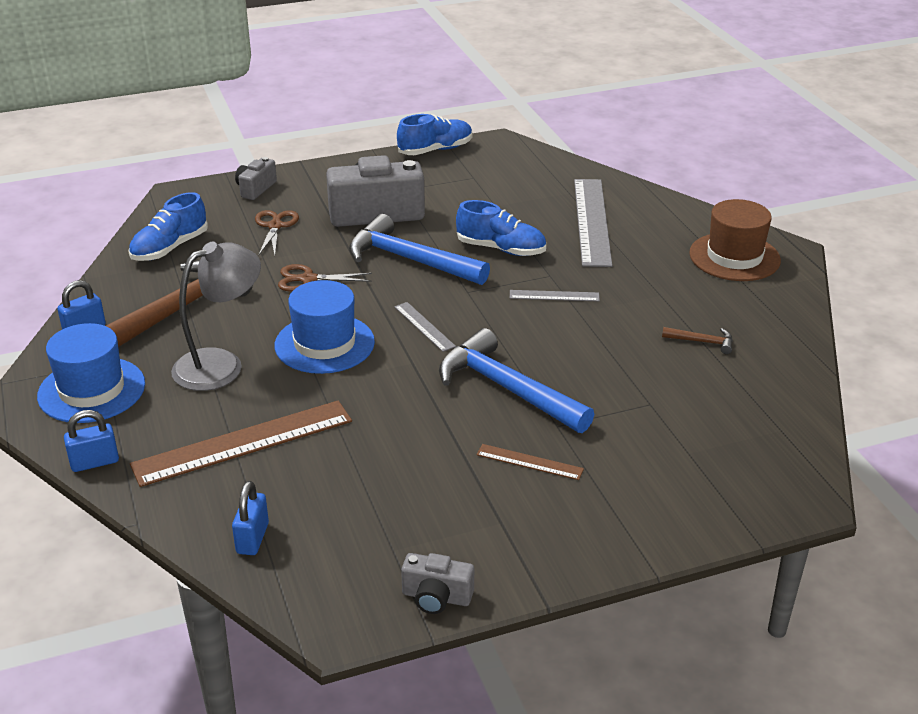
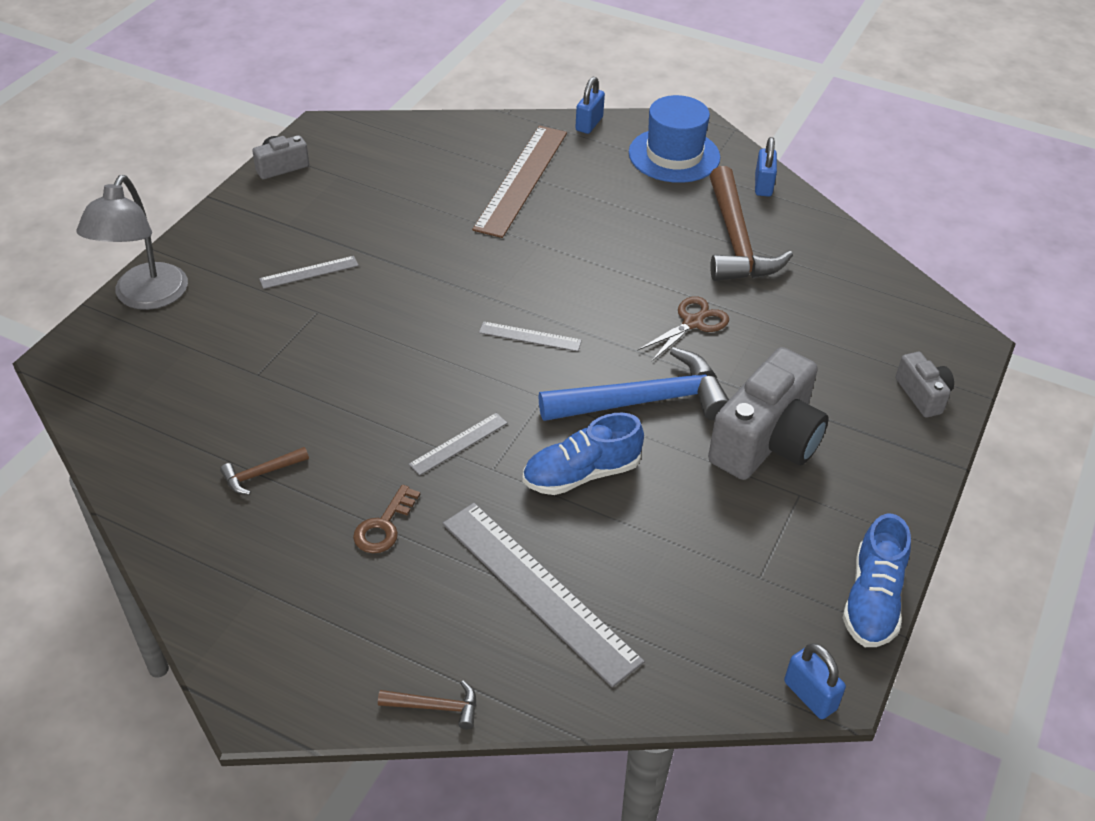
camera: 135 degrees right, 10 degrees up
(170, 248) = (851, 282): blue shoe -> none
(221, 365) = (626, 216): grey lamp -> grey lamp (145, 297)
(252, 538) = (430, 139): blue padlock -> blue padlock (810, 695)
(275, 226) = (820, 361): brown scissors -> none
(324, 344) = (582, 274): blue hat -> none
(507, 389) = (391, 319): blue hammer -> none
(529, 462) = (309, 272): brown ruler -> grey ruler
(648, 282) = (384, 526): none -> brown key
(695, 211) = (435, 707): none -> brown hammer
(734, 257) = (318, 639): brown hat -> none

